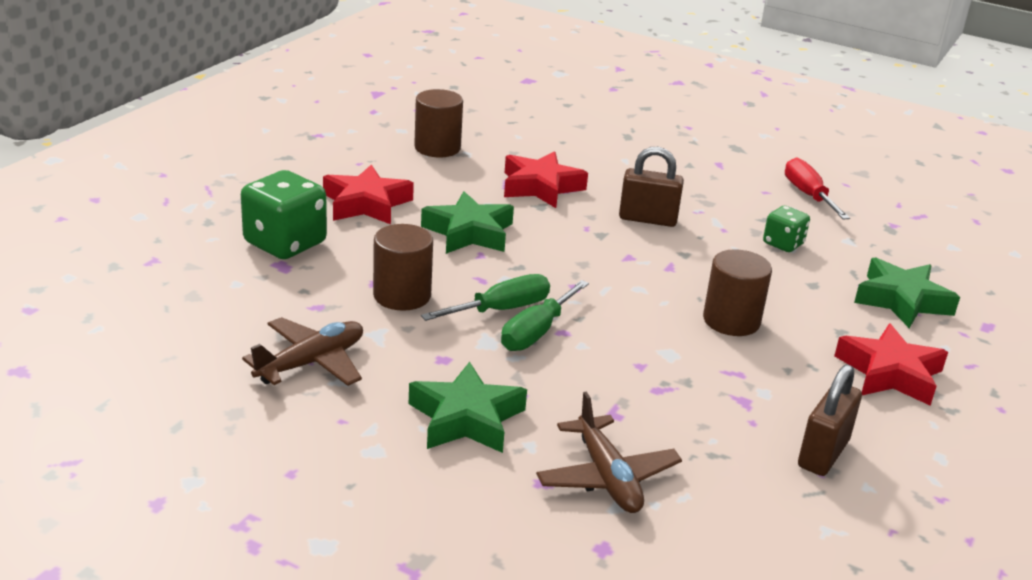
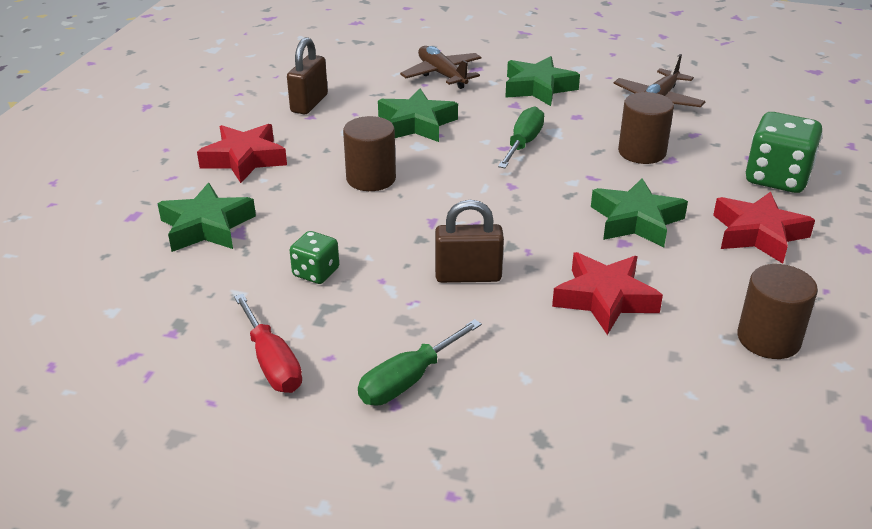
camera: 170 degrees right, 5 degrees up
(501, 310) = (559, 155): green screwdriver -> green screwdriver (408, 380)
(666, 387) = (416, 124): none -> green star

